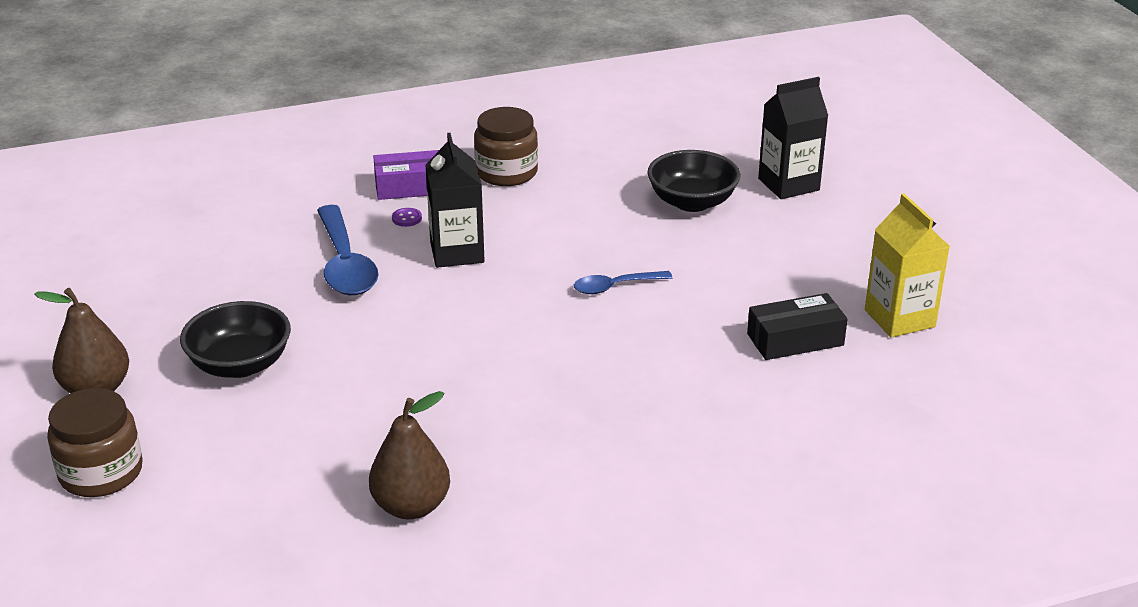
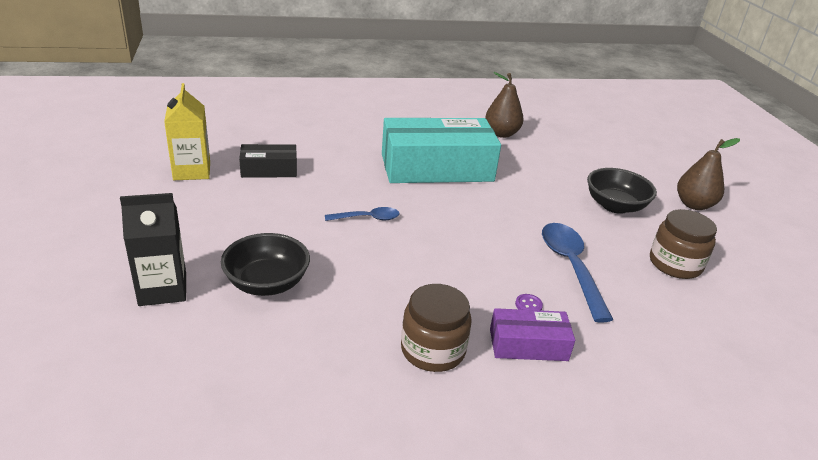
camera: 175 degrees left, 0 degrees up
(101, 473) = (658, 166): brown jar -> brown jar (675, 264)
(457, 252) = (482, 264): black carton -> none
(534, 390) = (437, 168): none -> turquoise box

